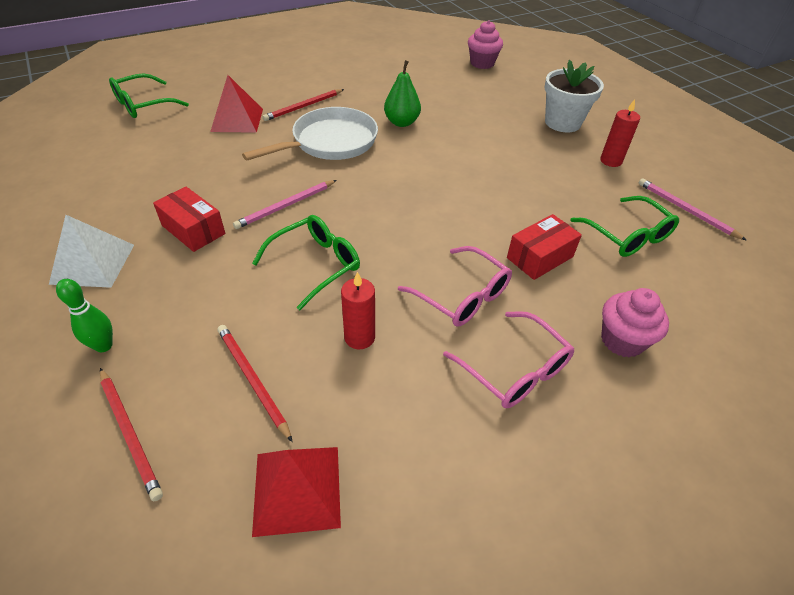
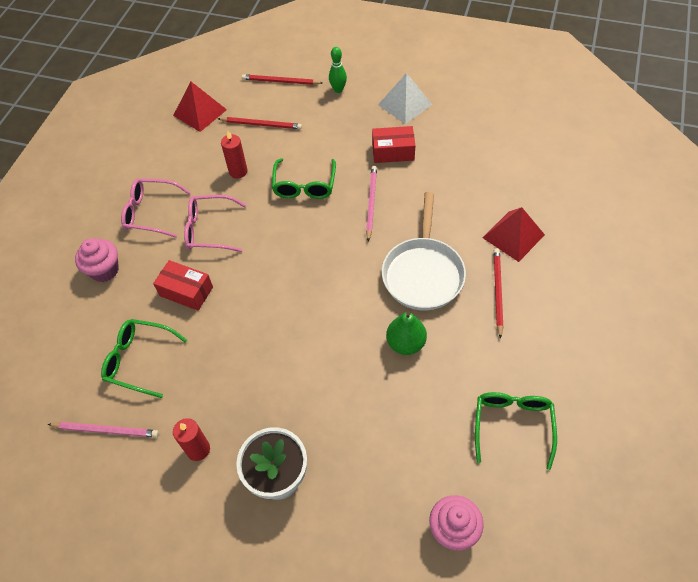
camera: 140 degrees right, 10 degrees up
(143, 105) = (592, 192): green glasses -> green glasses (512, 425)
(539, 257) = (186, 291): red box -> red box turned 75 degrees counterclockwise

